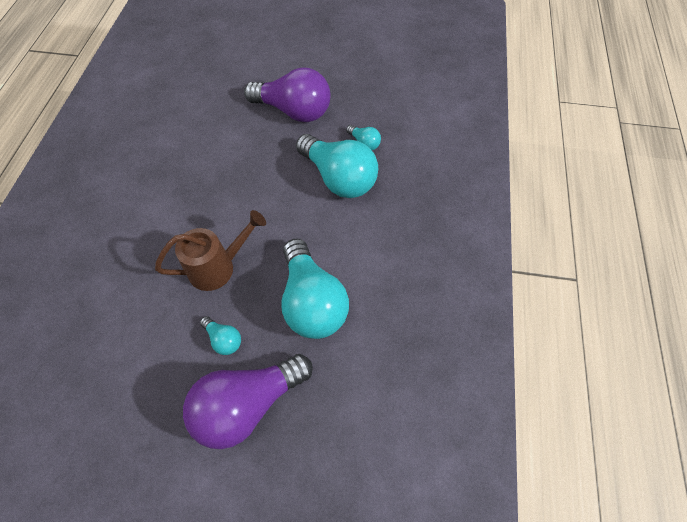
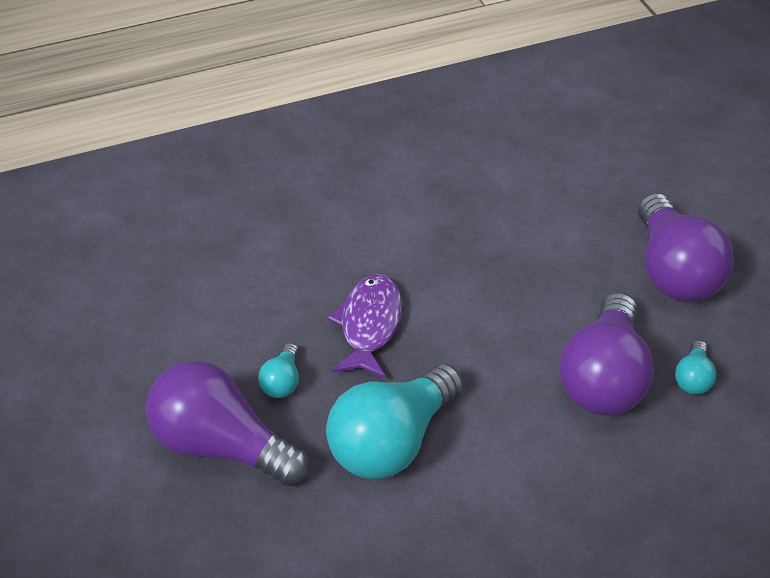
camera: 60 degrees right, 15 degrees down
(218, 267) = (369, 325): brown watering can -> purple fish
(338, 178) = (604, 379): turquoise light bulb -> purple light bulb

